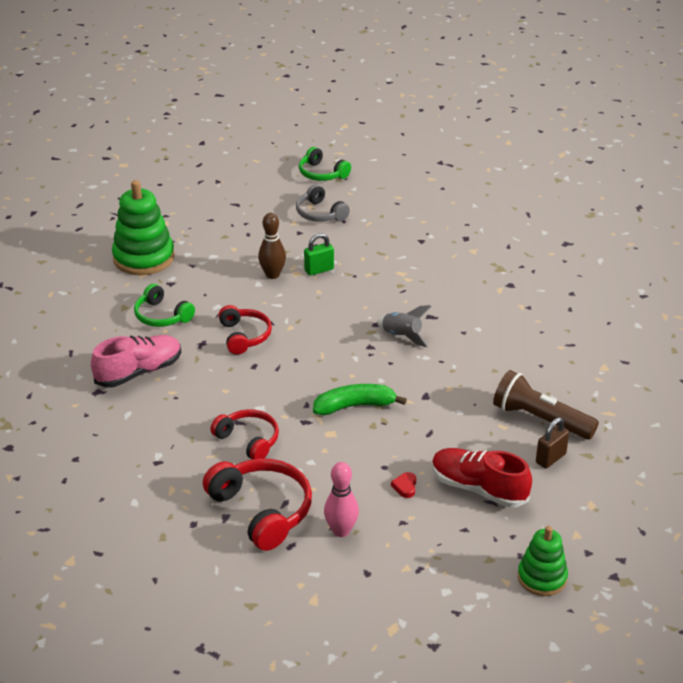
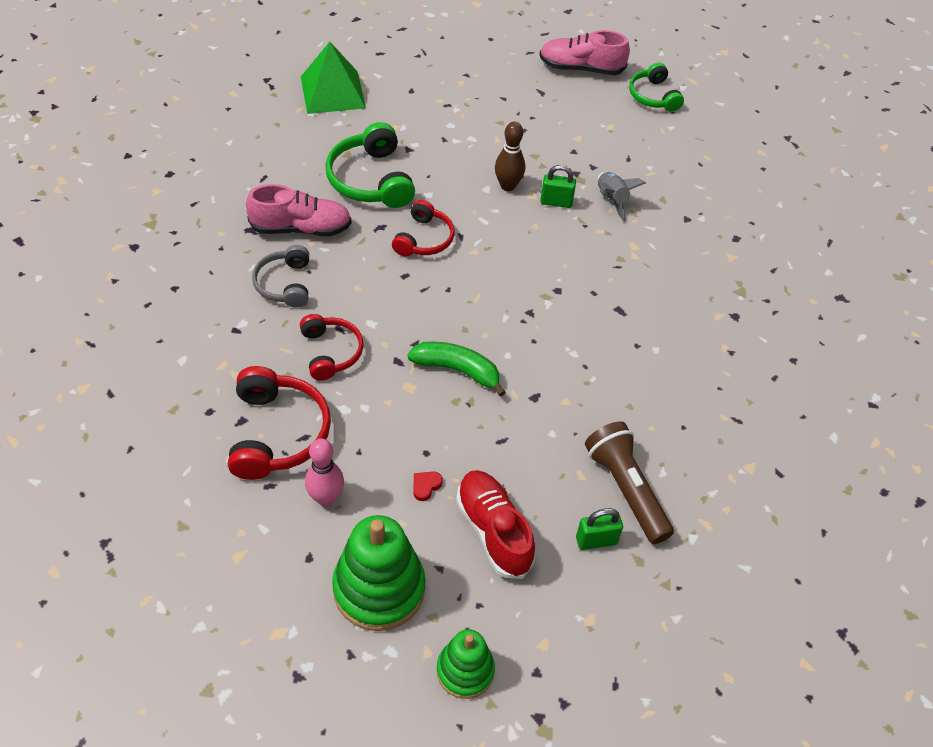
camera: 30 degrees right, 15 degrees up
(67, 270) = (333, 92): none -> green pyramid
(144, 258) = (408, 111): green stacking toy -> green stacking toy (379, 588)
(162, 316) = (371, 180): green headphones -> green headphones, size x1.55
(250, 177) = (581, 68): none -> pink shoe
(320, 213) = (612, 140): grey headphones -> grey headphones (285, 284)
(402, 336) = (571, 317): grey rocket -> grey rocket (611, 200)
(550, 458) = (596, 541): brown padlock -> green padlock

